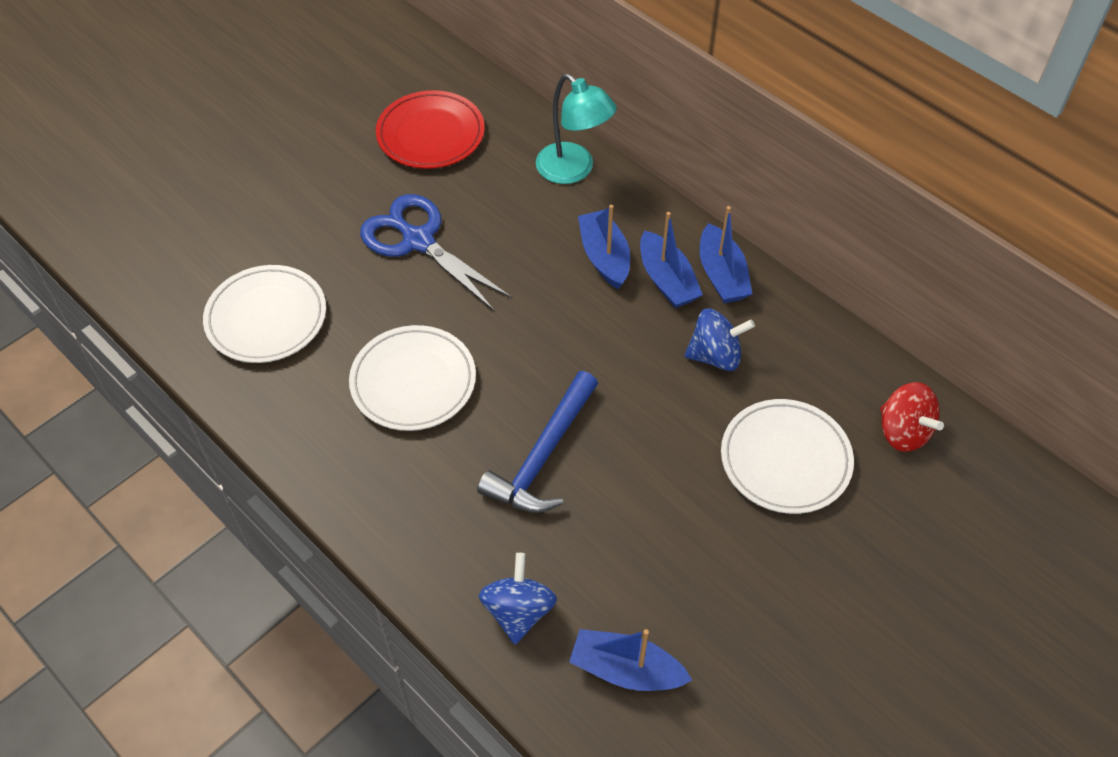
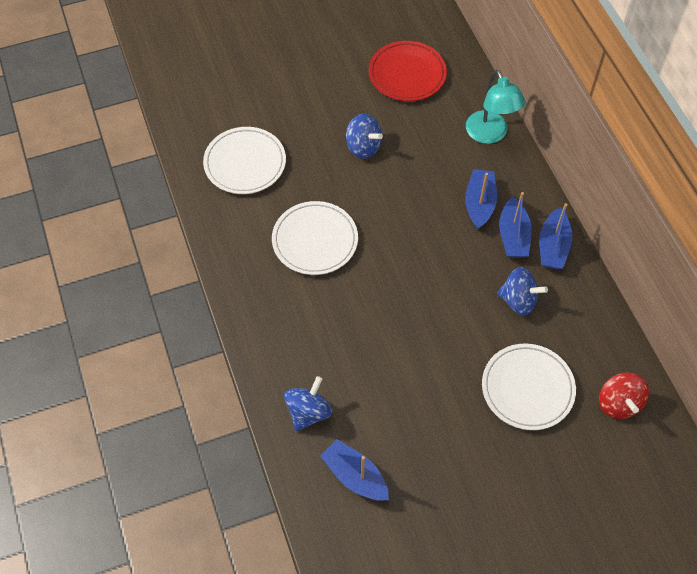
camera: 25 degrees right, 5 degrees up
(418, 241) = (363, 147): blue scissors -> blue spinning top
(543, 456) = (372, 322): blue hammer -> none

